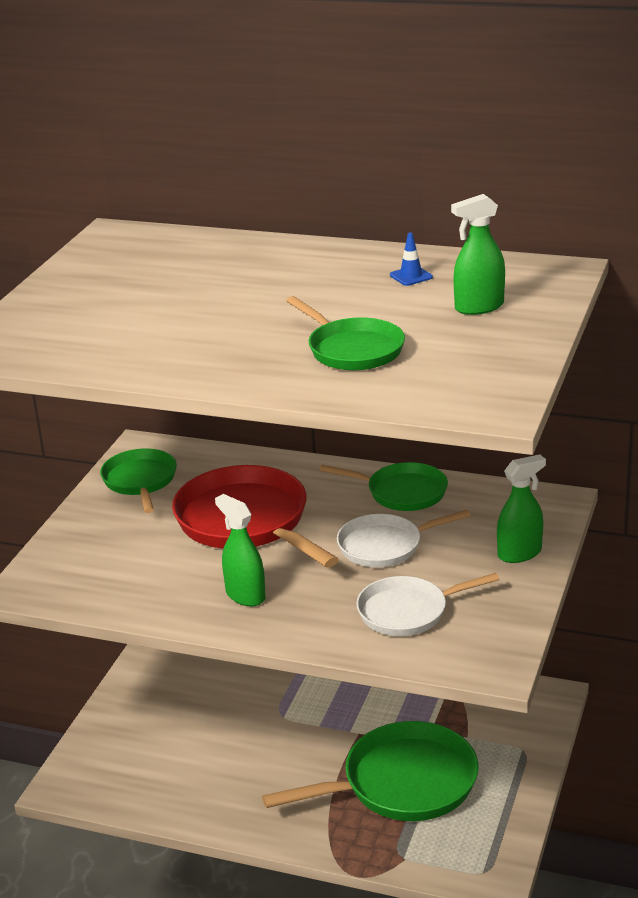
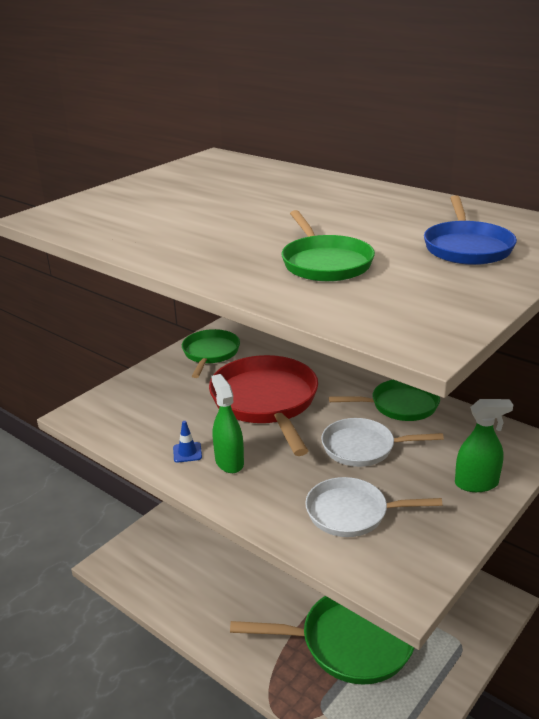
camera: 20 degrees right, 0 degrees up
(402, 492) = (399, 405): green pan -> green pan turned 45 degrees counterclockwise
(411, 276) = (421, 215): blue traffic cone -> blue traffic cone (187, 452)
(479, 307) = (467, 247): green spray bottle -> blue pan

